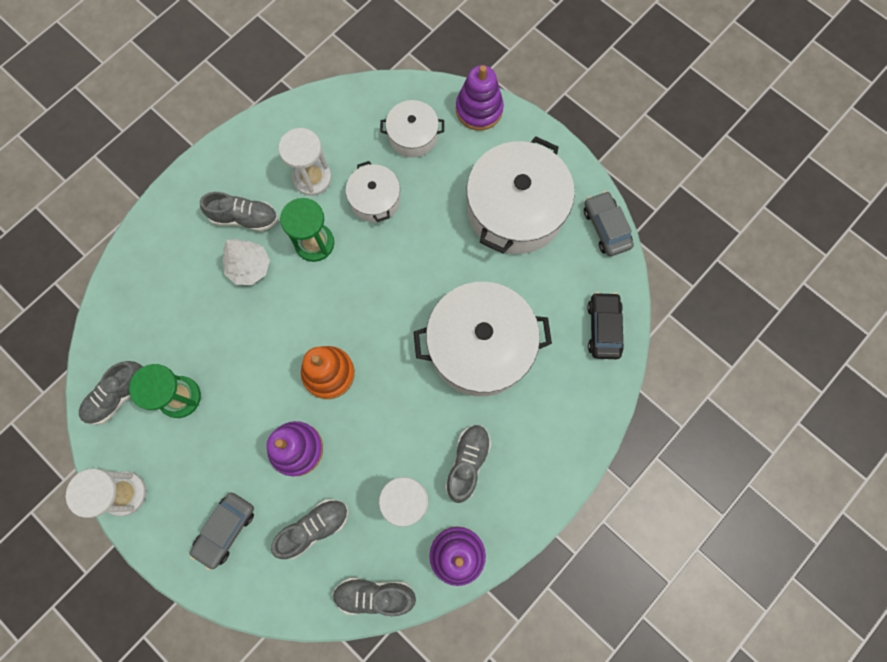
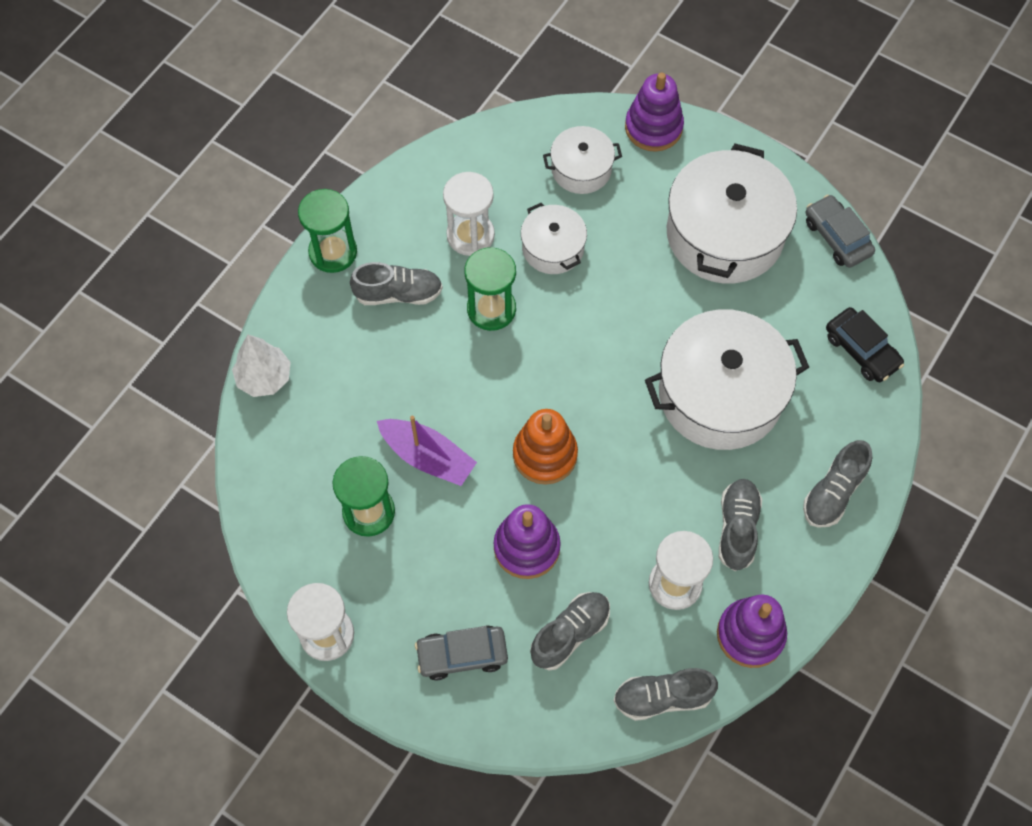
camera: 10 degrees left, 10 degrees down
(118, 395) = (291, 523): grey shoe -> grey shoe (833, 492)
(201, 174) = (333, 252): none -> green hourglass
(225, 530) = (462, 655): grey car -> grey car turned 60 degrees clockwise
(236, 359) = (428, 457): none -> purple boat
(250, 268) = (419, 350): white tree -> white tree (264, 378)
(603, 328) = (861, 350): black car -> black car turned 150 degrees clockwise

